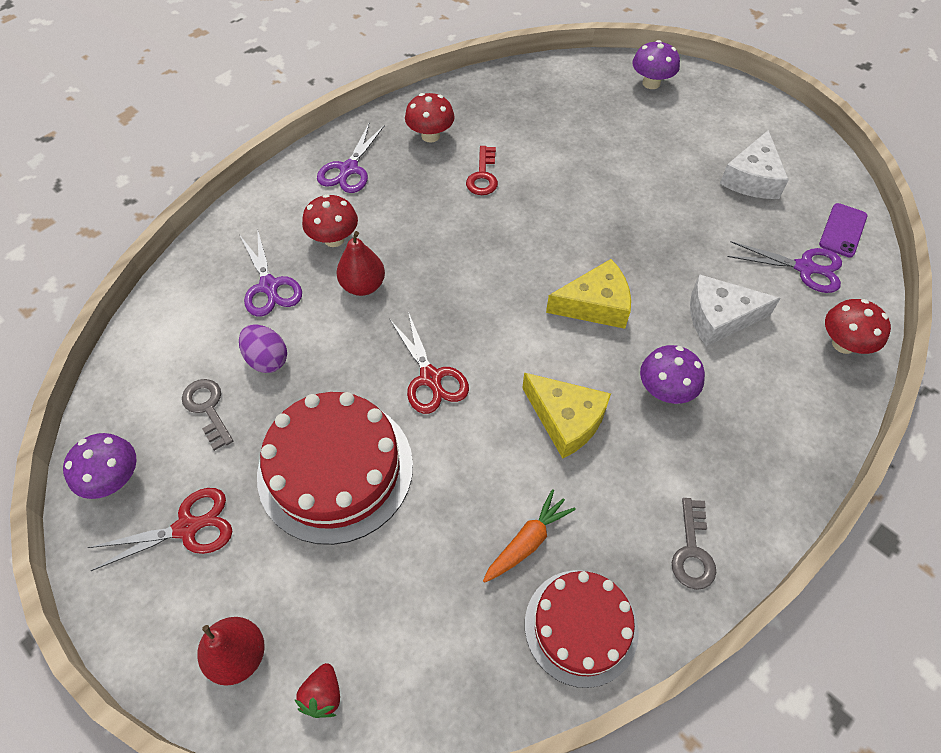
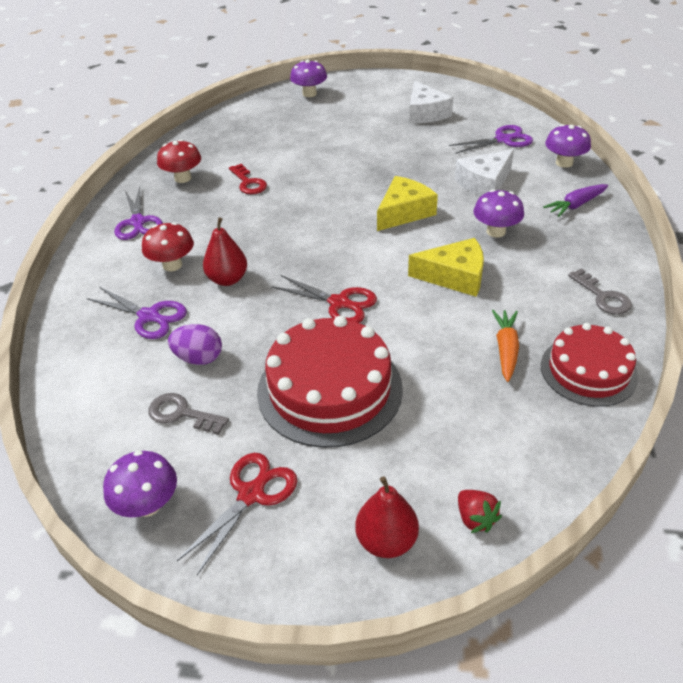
camera: 35 degrees left, 15 degrees down
(792, 412) = (575, 205): none -> purple carrot
(843, 230) = (503, 115): purple phone -> none
(843, 344) = (564, 163): red mushroom -> purple mushroom

